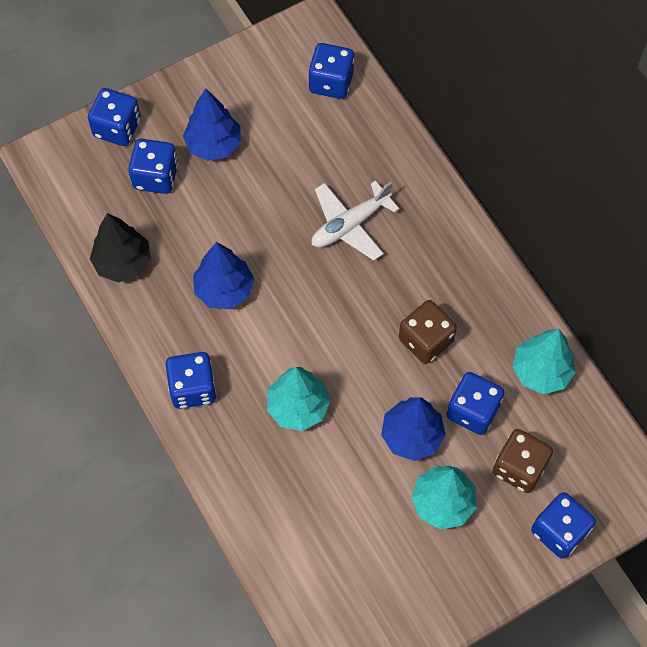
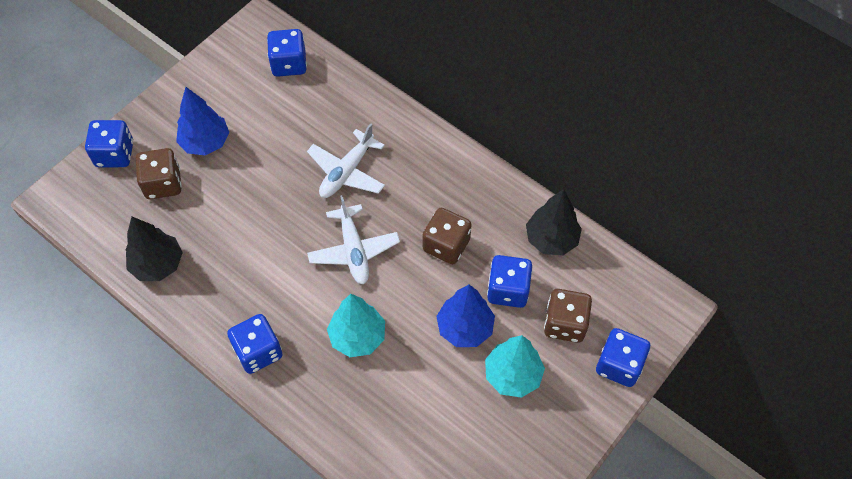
camera: 20 degrees left, 5 degrees down
(156, 176) = (163, 184): blue dice -> brown dice
(224, 290) = (257, 259): blue tree -> none
(326, 313) = (353, 250): none -> white plane
(541, 371) = (551, 239): turquoise tree -> black tree

